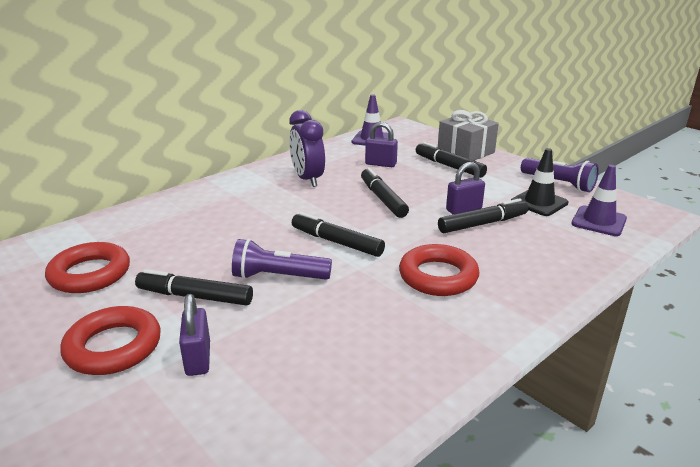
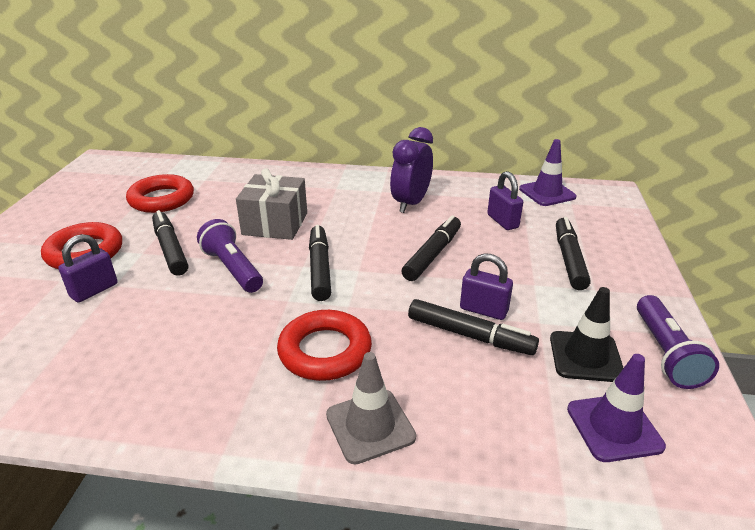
camera: 50 degrees right, 5 degrees up
(466, 151) = (625, 254): grey gift -> grey gift (275, 224)
(530, 288) = (370, 426): none -> grey traffic cone

